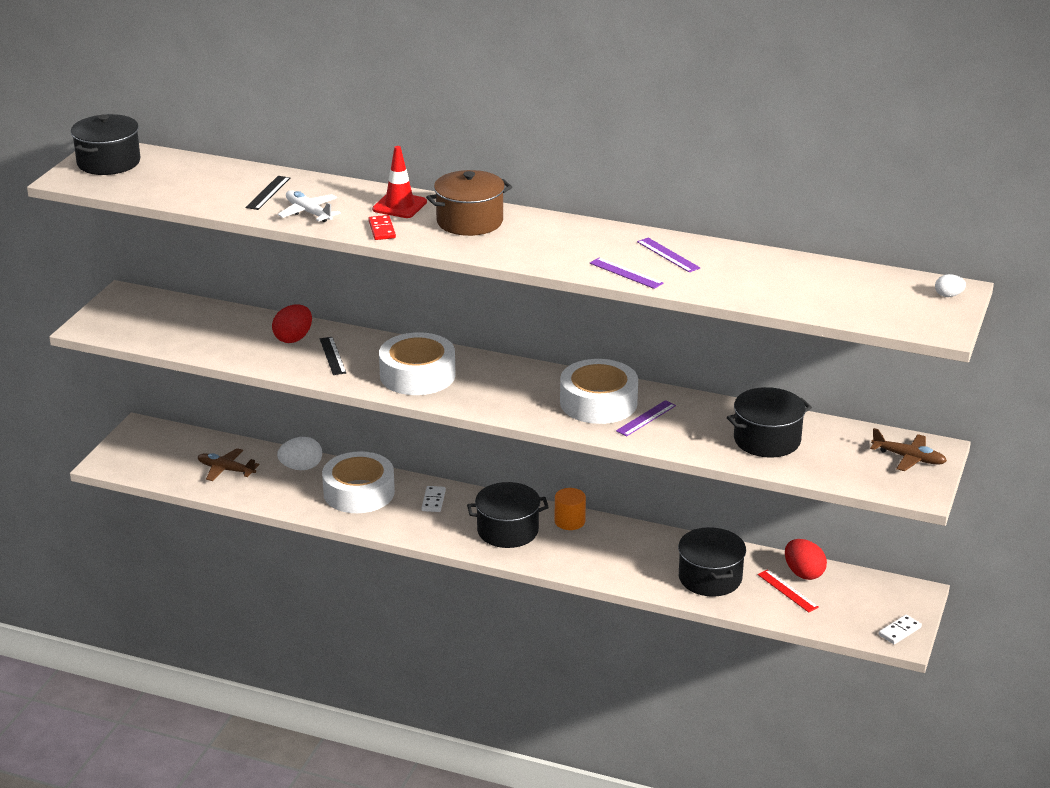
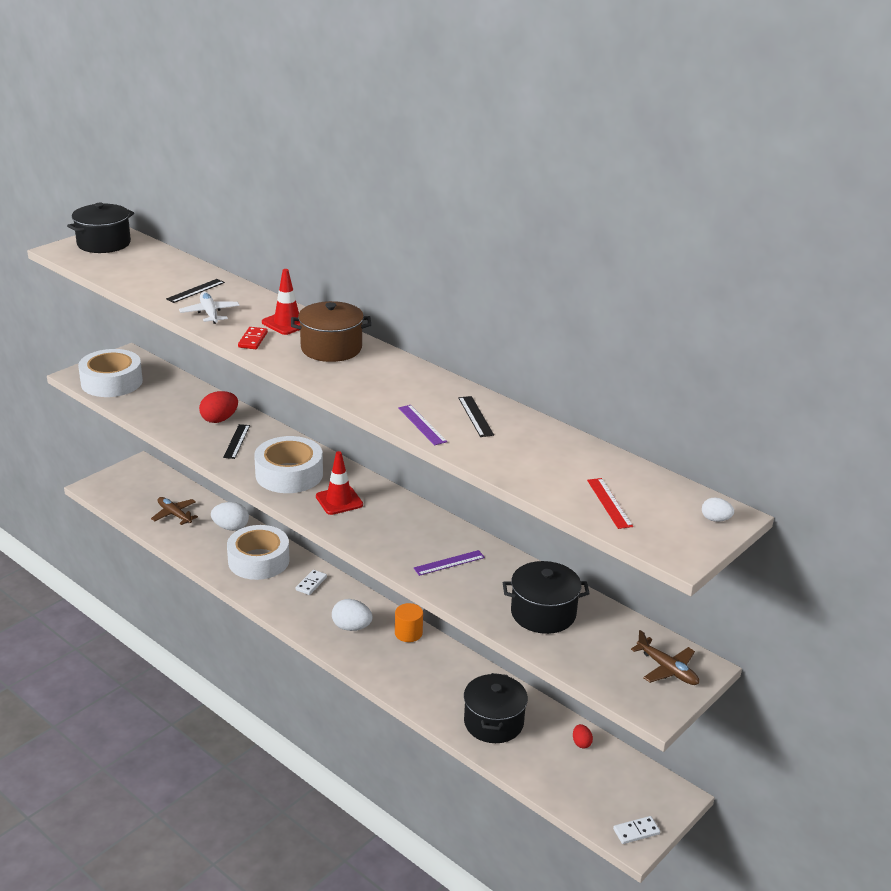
camera: 20 degrees right, 0 degrees up
(491, 388) = (339, 501): none -> red traffic cone
(507, 531) = (351, 627): black pot -> white egg
(598, 402) = (419, 537): white tape -> white tape (112, 382)
(668, 255) = (475, 416): purple ruler -> black ruler
(787, 591) = (555, 756): red ruler -> red ruler (609, 503)
(803, 573) = (581, 743): red egg -> red egg, size x0.56

